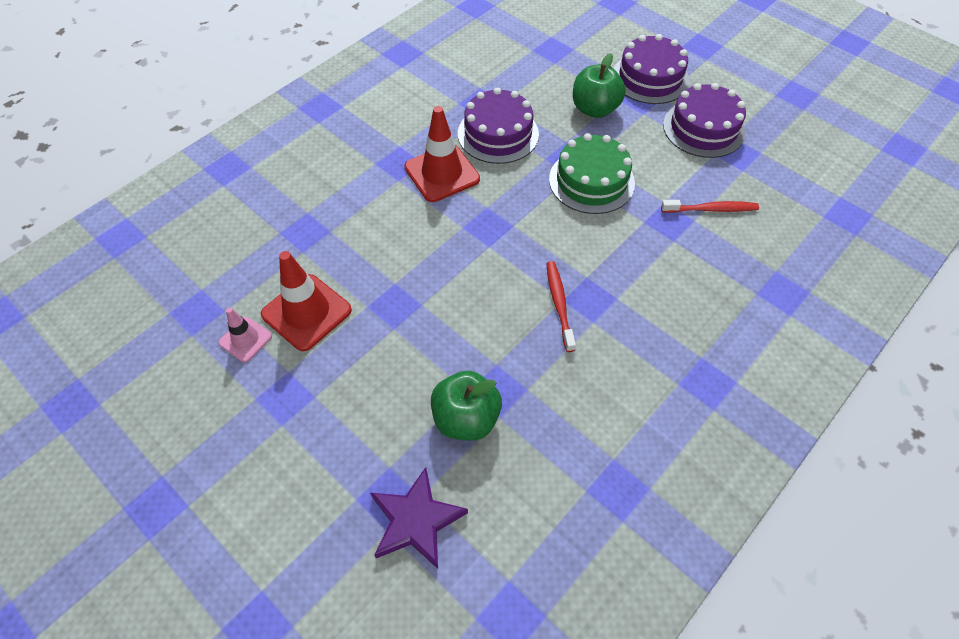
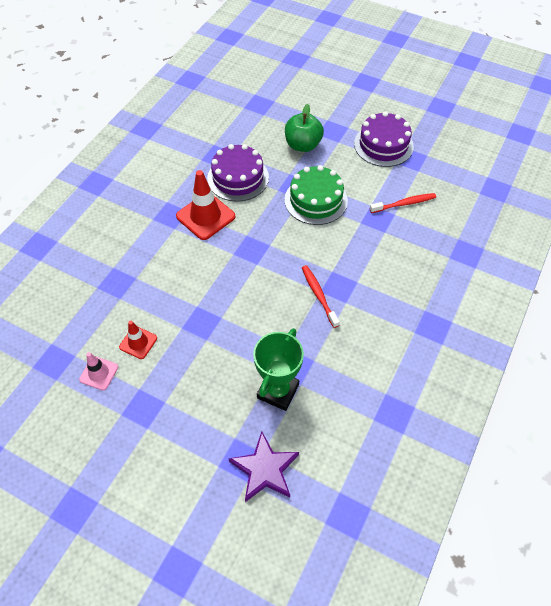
camera: 15 degrees left, 0 degrees up
(306, 312) = (138, 342): red traffic cone -> red traffic cone, size x0.57
(466, 419) = (278, 391): green apple -> green trophy
(650, 78) = (336, 113): purple cake -> none

